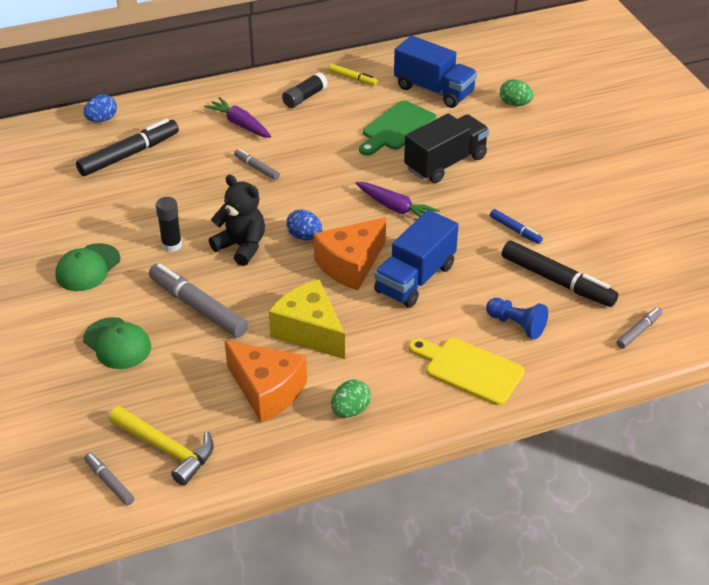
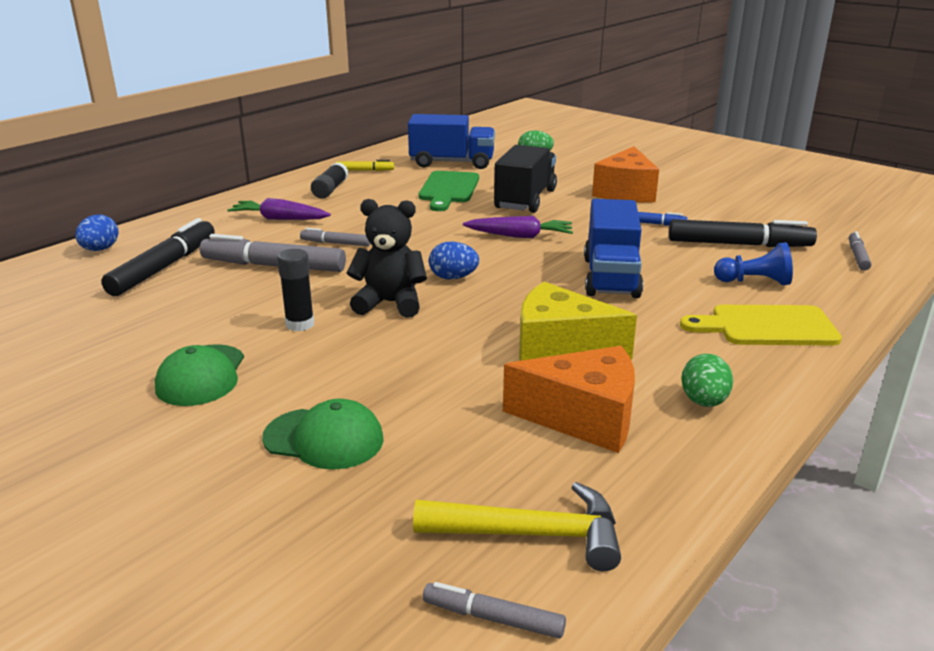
camera: 30 degrees left, 15 degrees down
(198, 307) = (397, 368): grey marker -> grey marker (273, 266)
(350, 265) = (531, 285): orange cheese -> orange cheese (625, 192)

